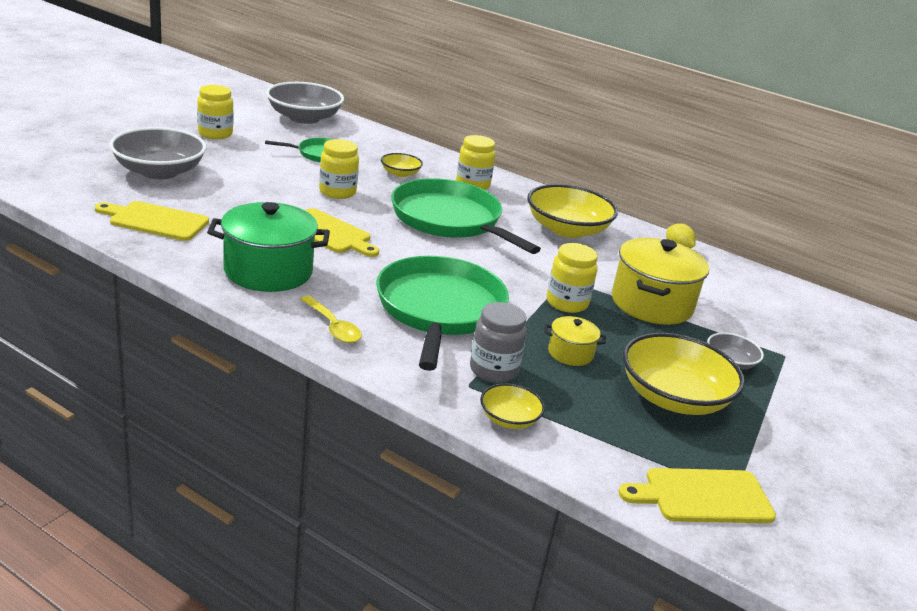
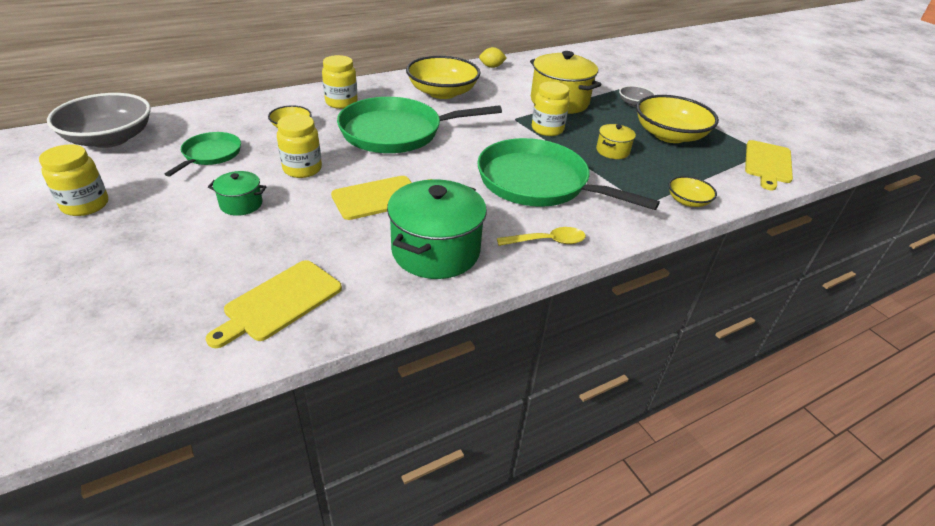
camera: 60 degrees left, 10 degrees up
(159, 171) = (150, 271): grey bowl -> none
(263, 181) = (241, 204): none -> green pot
(493, 370) = (627, 187): grey jar -> none

